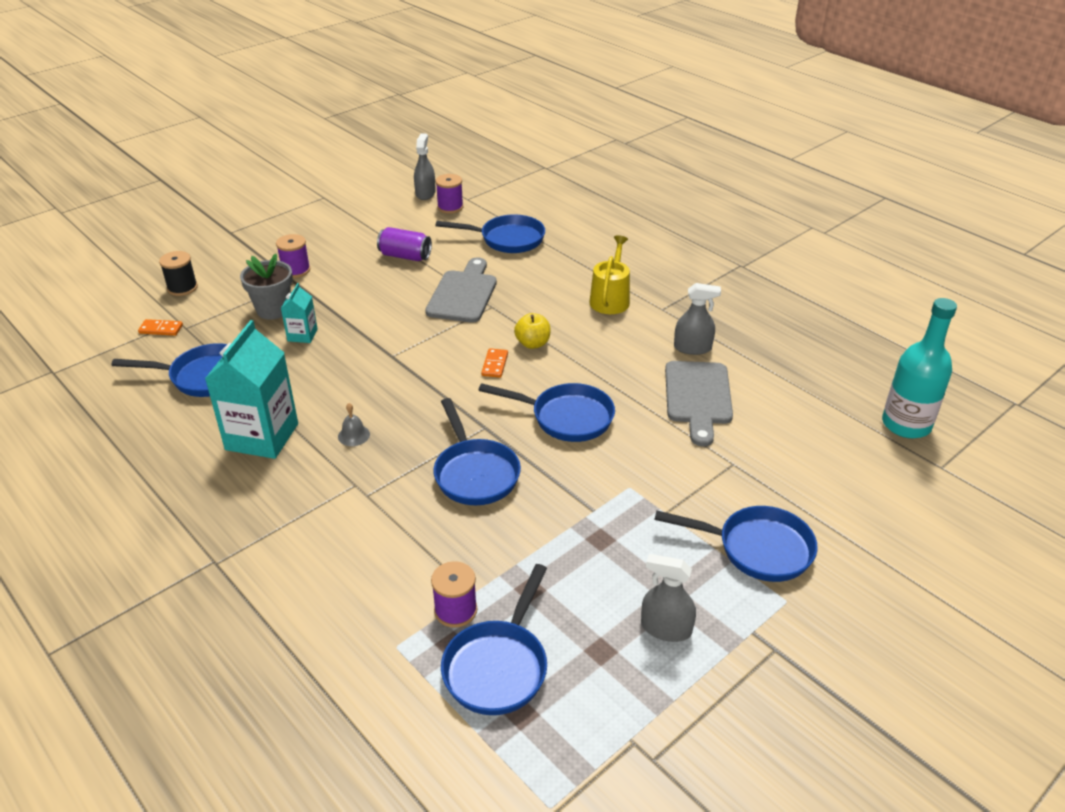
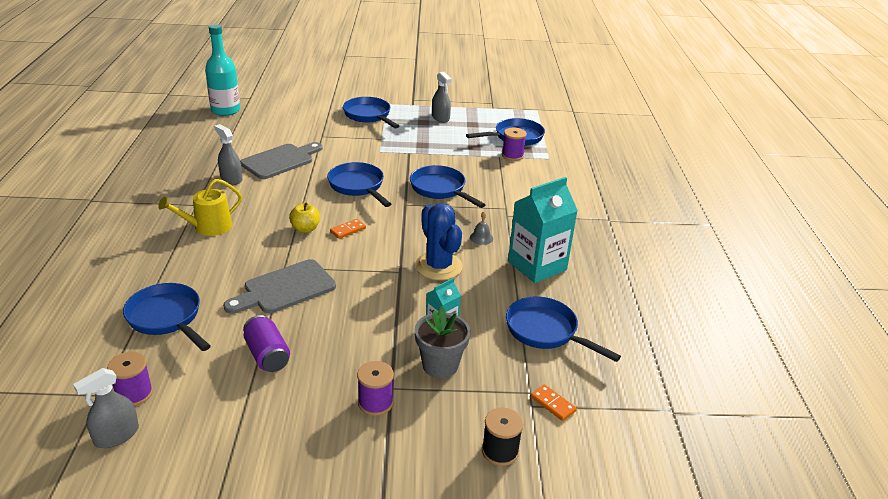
camera: 140 degrees left, 5 degrees down
(362, 380) = (438, 266): none -> blue cactus
(475, 473) = (440, 189): blue pan -> blue pan turned 60 degrees counterclockwise

